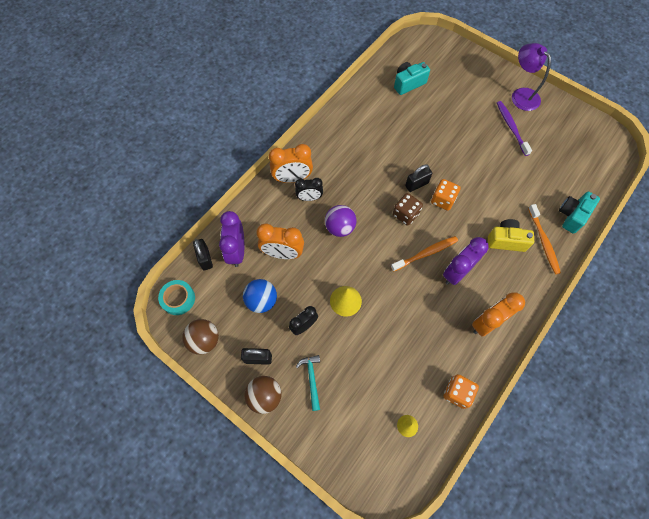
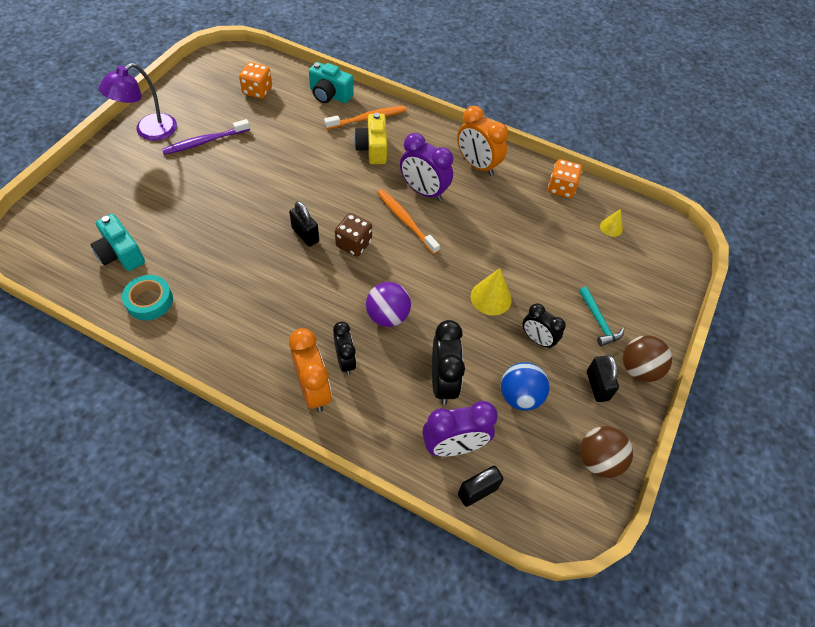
camera: 105 degrees left, 10 degrees down
(178, 299) = (552, 516): turquoise tape -> turquoise tape (149, 301)
(283, 253) = (443, 382): orange clock -> black clock
(312, 379) = (599, 321): turquoise hammer -> turquoise hammer turned 90 degrees counterclockwise
(442, 200) = (326, 207): orange dice -> orange dice (257, 91)

